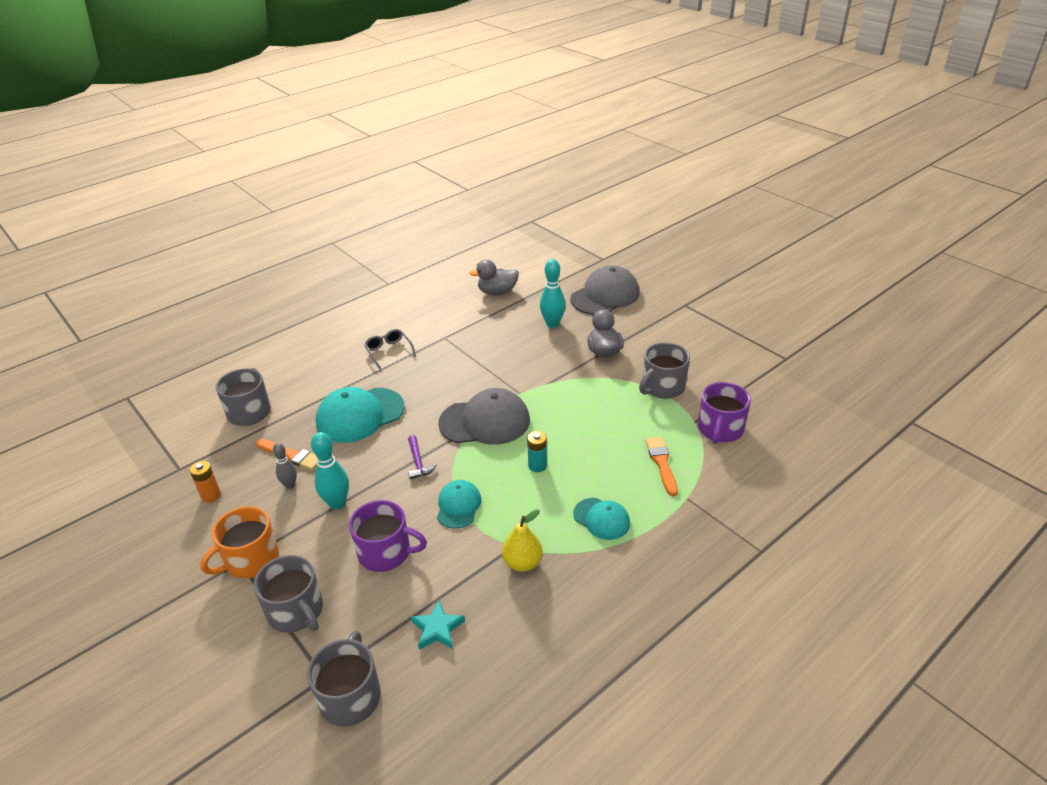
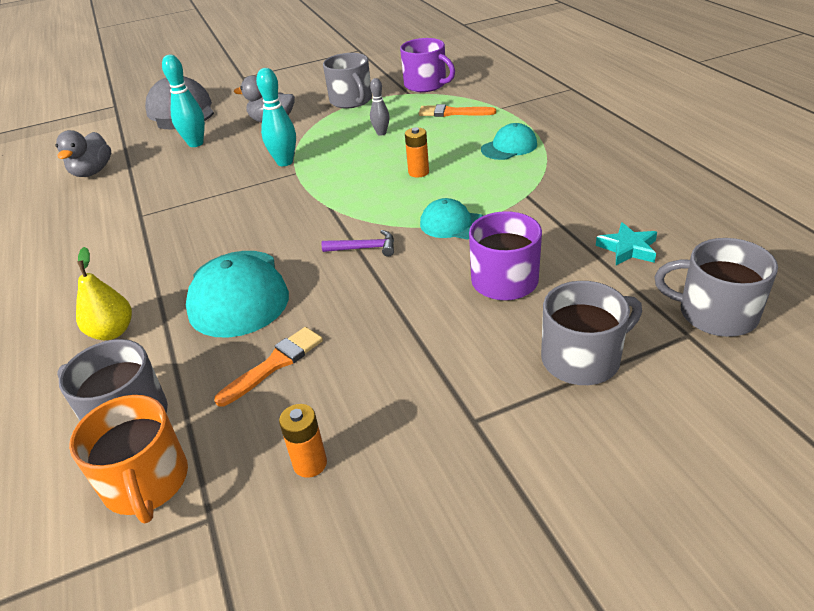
camera: 70 degrees left, 0 degrees up
(250, 559) = (475, 408): orange mug -> orange mug (146, 482)
(290, 485) = (339, 365): grey bowling pin -> grey bowling pin (381, 133)
(337, 503) = (402, 318): turquoise bowling pin -> turquoise bowling pin (285, 162)
(388, 351) = (121, 262): grey glasses -> none
(485, 421) = (326, 198): grey cap -> none
(522, 563) = (551, 192): yellow pear -> yellow pear (112, 332)
(537, 466) = (418, 172): turquoise battery -> orange battery

